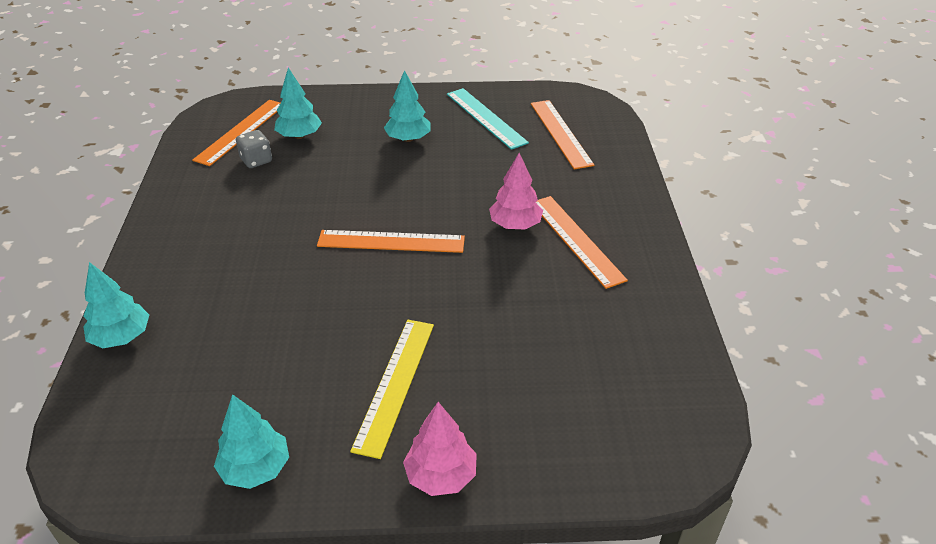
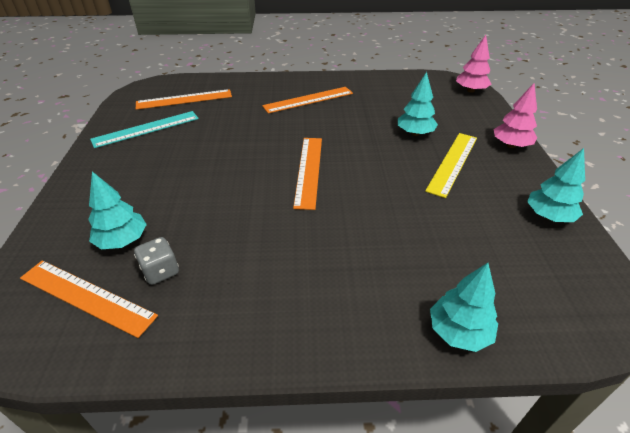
camera: 90 degrees left, 0 degrees up
(395, 384) = (452, 163): yellow ruler -> yellow ruler turned 75 degrees counterclockwise
(408, 139) = (161, 167): turquoise tree -> turquoise tree (415, 133)
(515, 225) = (291, 119): pink tree -> pink tree (470, 90)

